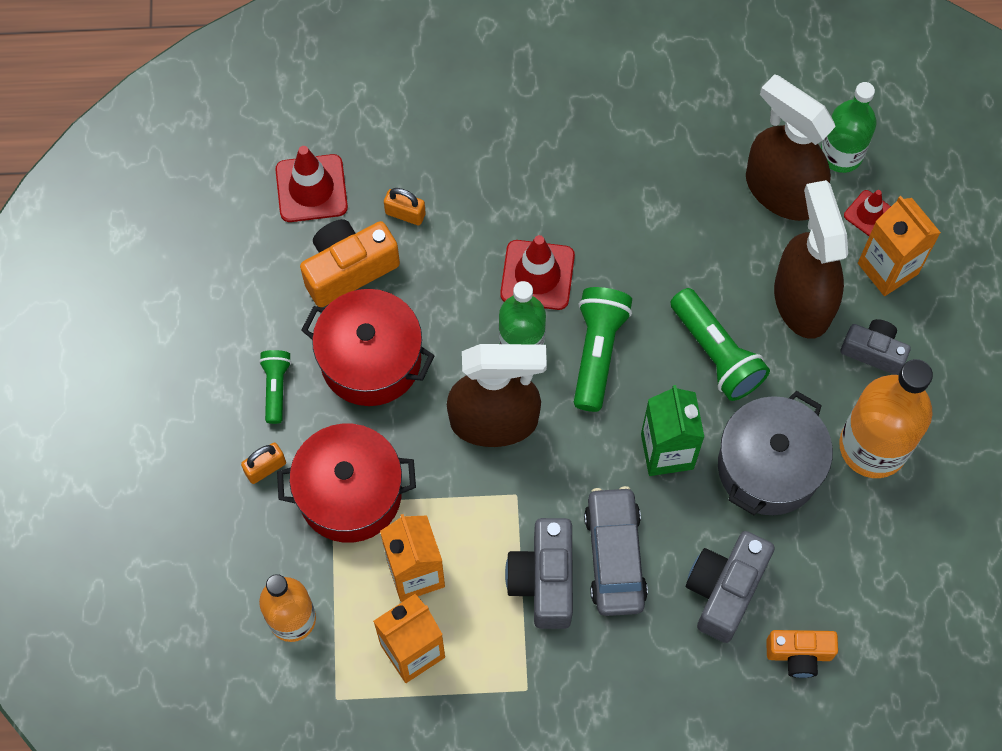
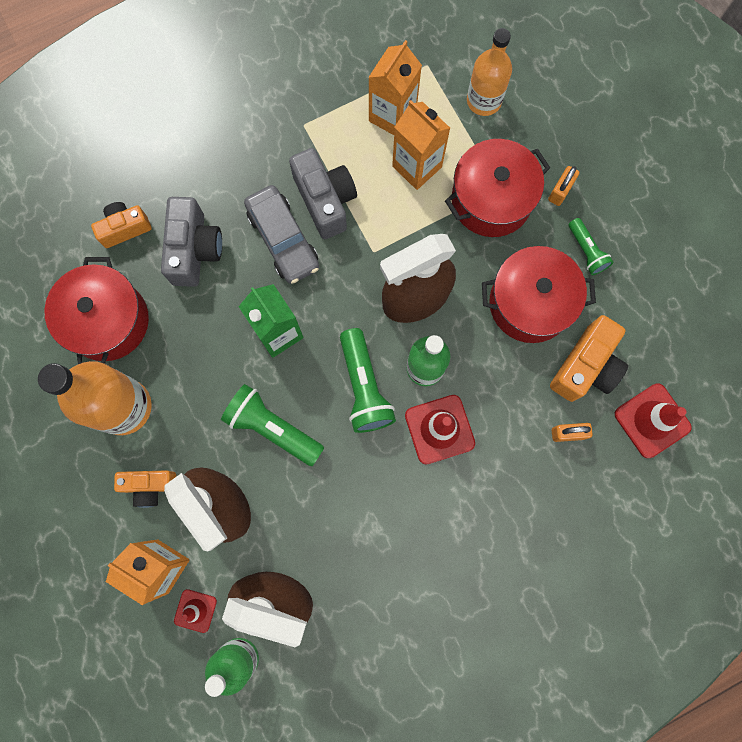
camera: 155 degrees right, 10 degrees up
(768, 467) = (197, 355): grey pot -> none
(858, 551) = (108, 321): none -> red pot
(873, 351) = (150, 486): grey camera -> orange camera

